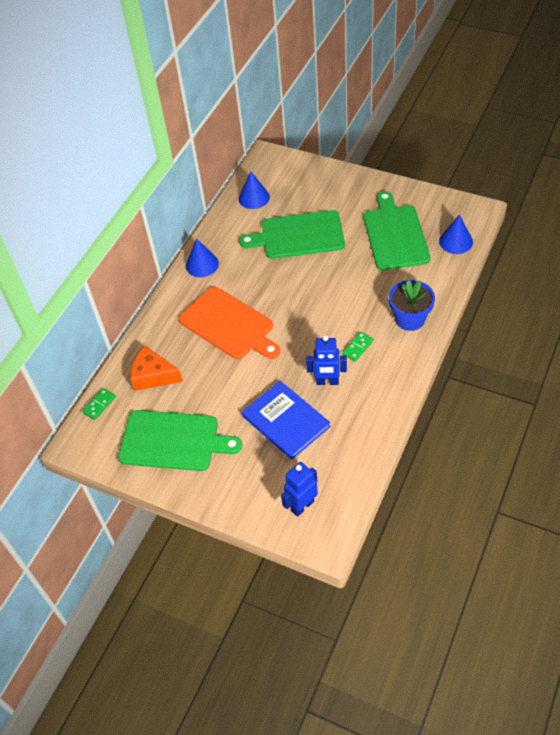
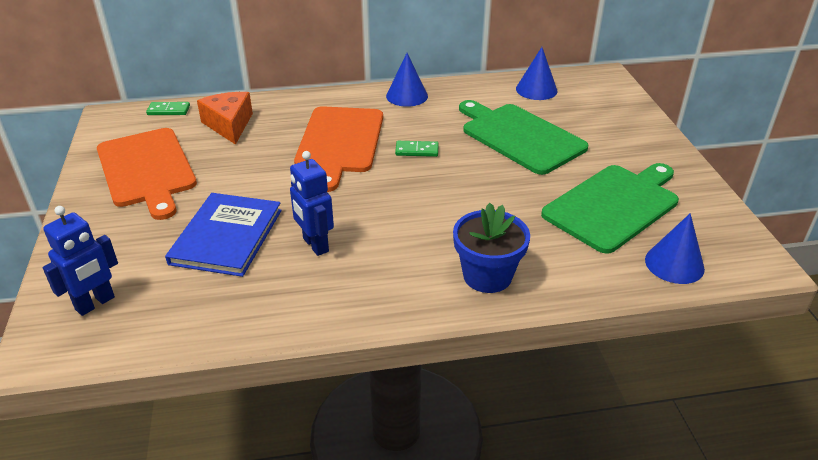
camera: 50 degrees right, 15 degrees down
(173, 441) = (147, 169): green cutting board -> orange cutting board
(302, 506) = (95, 303): blue robot -> blue robot turned 120 degrees clockwise
(358, 347) = (393, 248): green domino -> green domino (417, 151)

